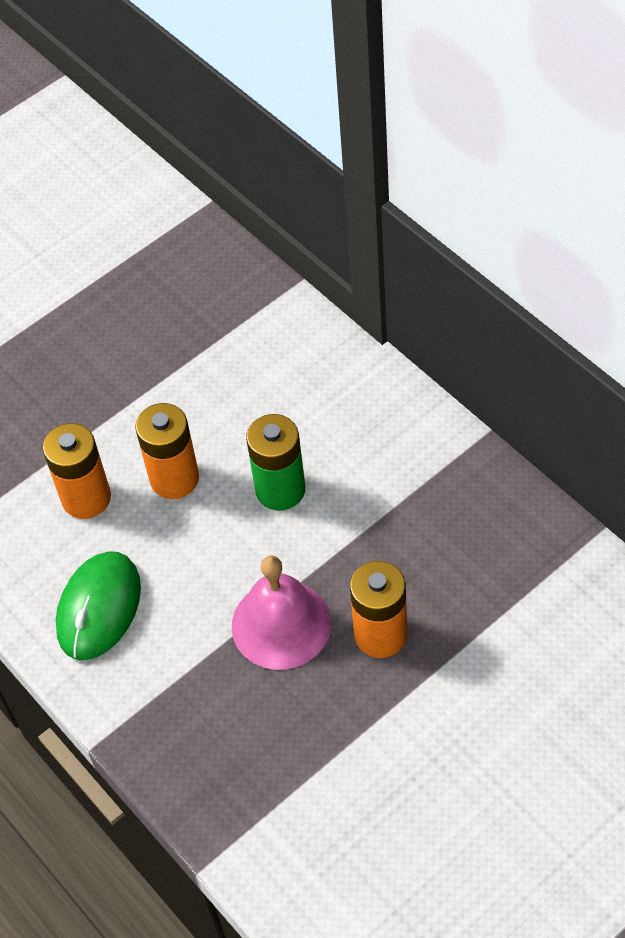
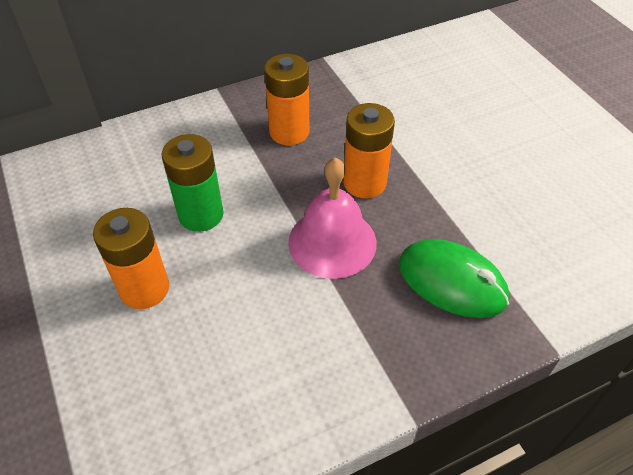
camera: 80 degrees left, 5 degrees down
(86, 498) = (123, 370): orange battery -> orange battery (289, 132)
(99, 608) = (258, 383): green mouse -> green mouse (452, 281)

